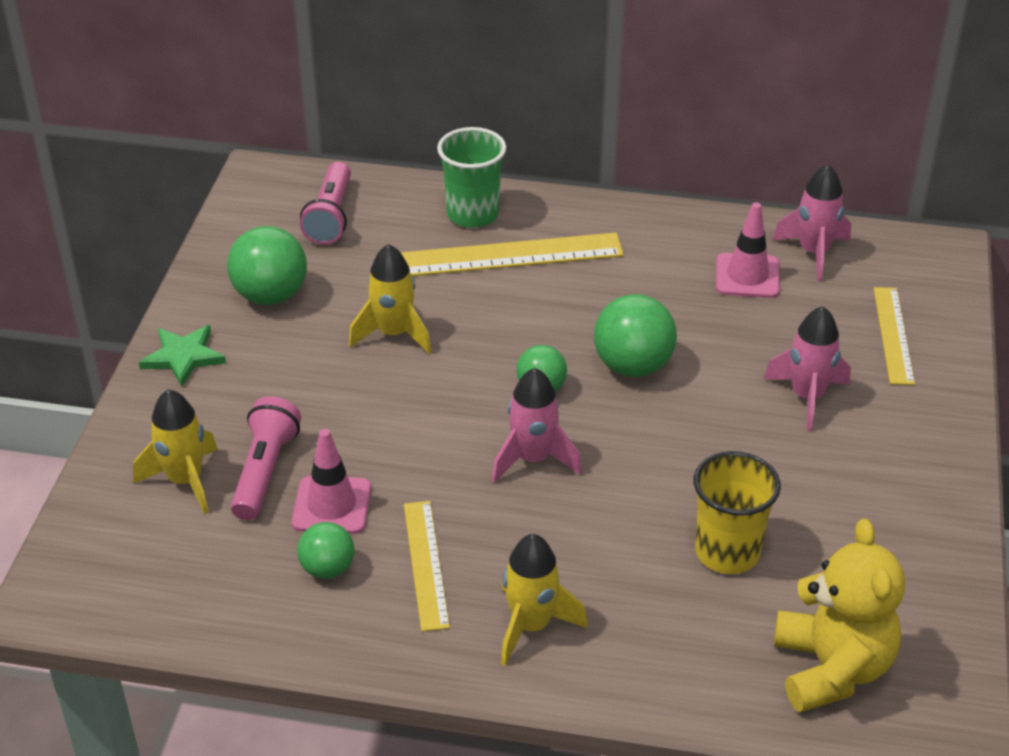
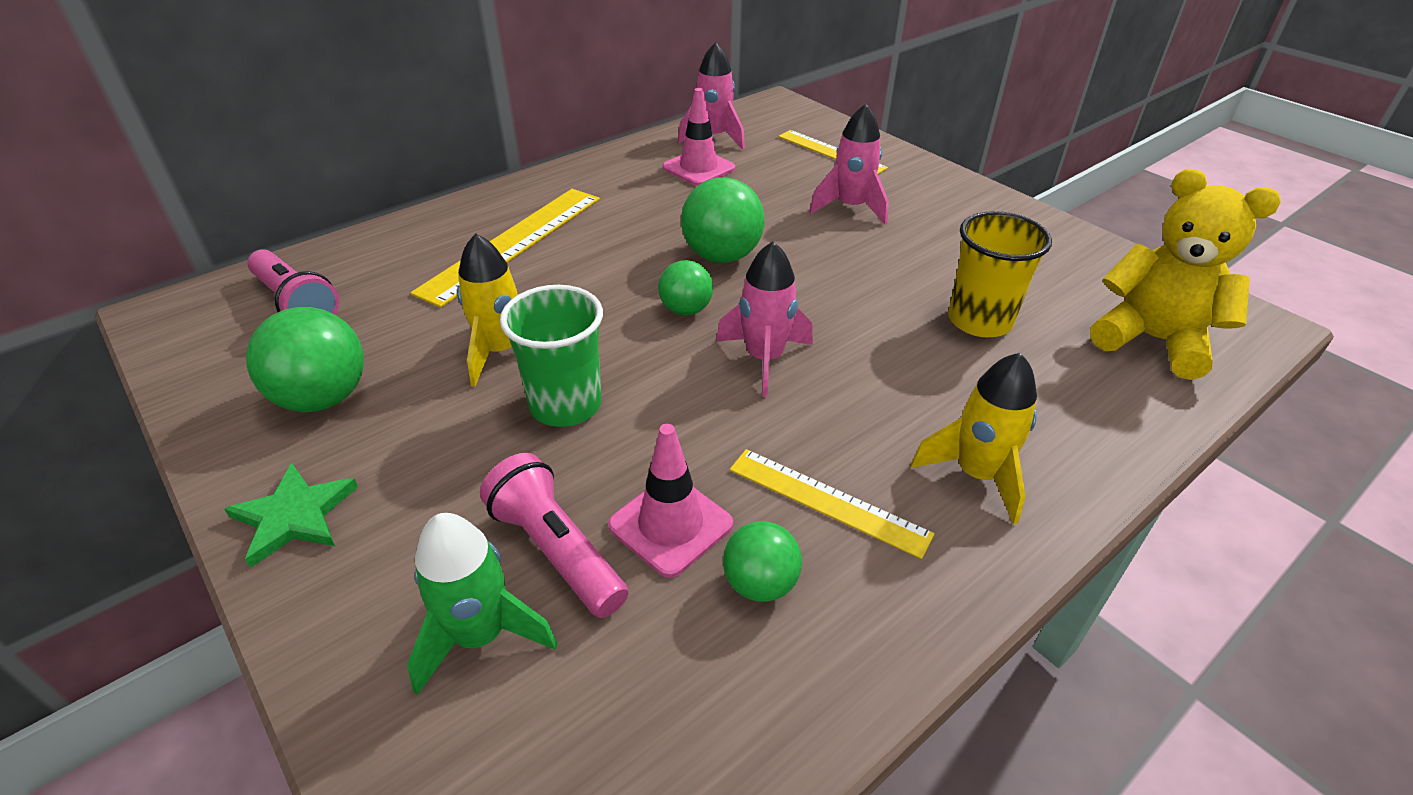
camera: 50 degrees left, 0 degrees up
(185, 481) = (480, 635): yellow rocket -> green rocket
(472, 214) = (436, 235): green cup -> green cup (565, 405)

